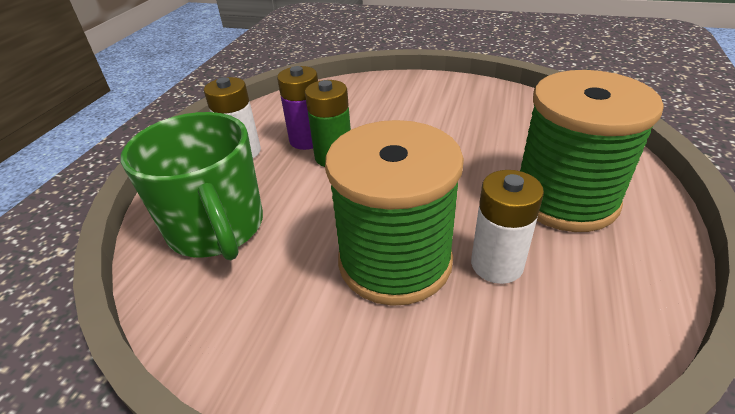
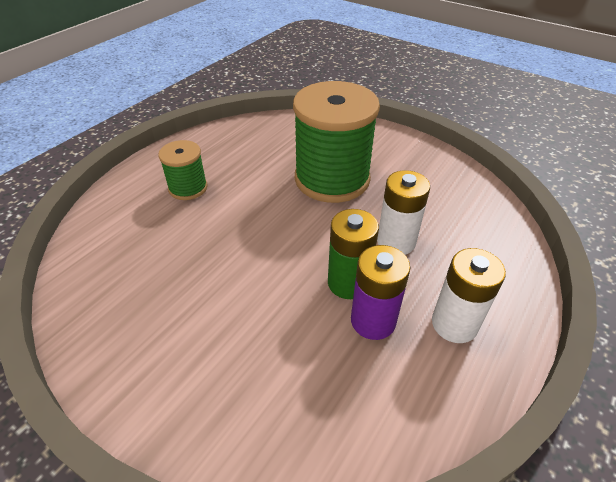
camera: 165 degrees left, 5 degrees up
(217, 228) = (461, 232): green mug -> none
(497, 264) = (272, 163): white battery -> white battery (396, 242)
(565, 198) = (188, 188): green spool -> green spool, size x0.50

